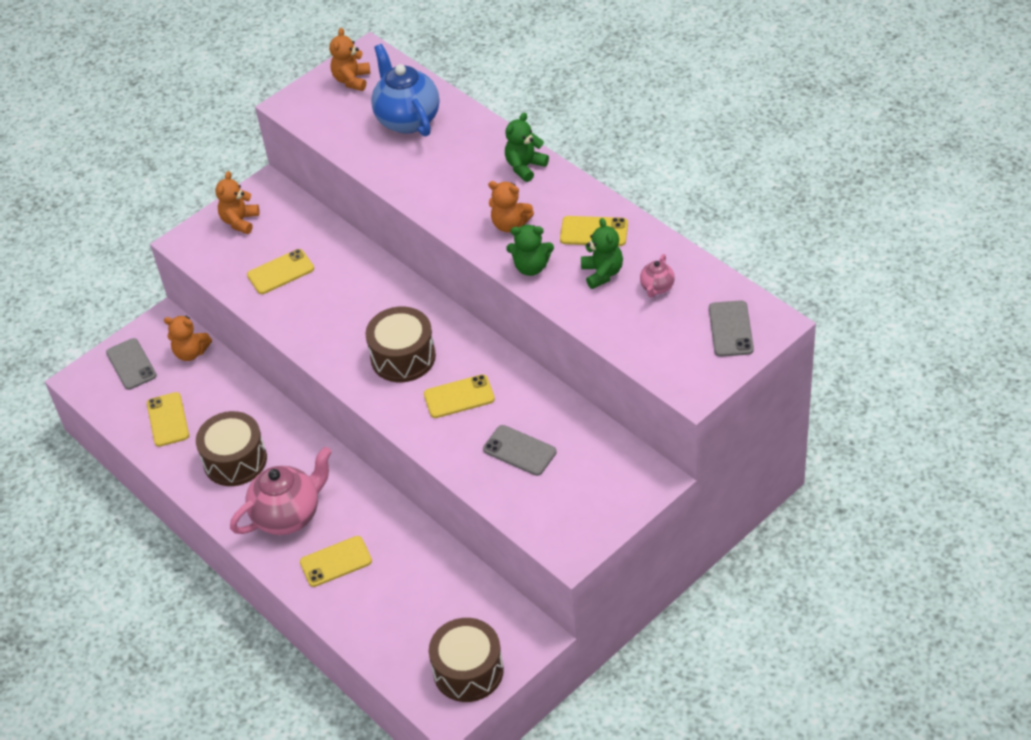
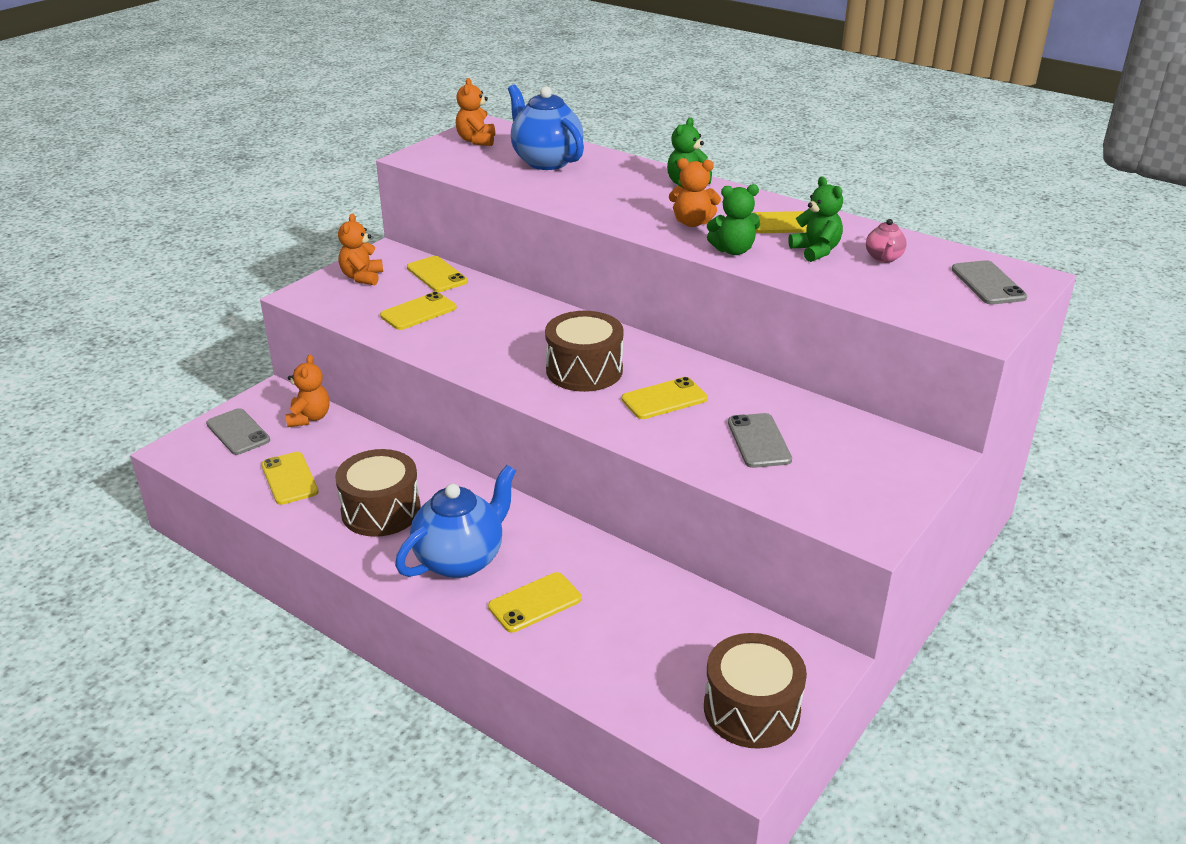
camera: 15 degrees left, 15 degrees down
(191, 352) = (309, 418): orange teddy bear -> orange teddy bear turned 90 degrees counterclockwise
(288, 515) = (460, 560): pink teapot -> blue teapot
(305, 222) = (437, 275): none -> yellow phone
(519, 450) = (759, 441): grey phone -> grey phone turned 60 degrees clockwise

